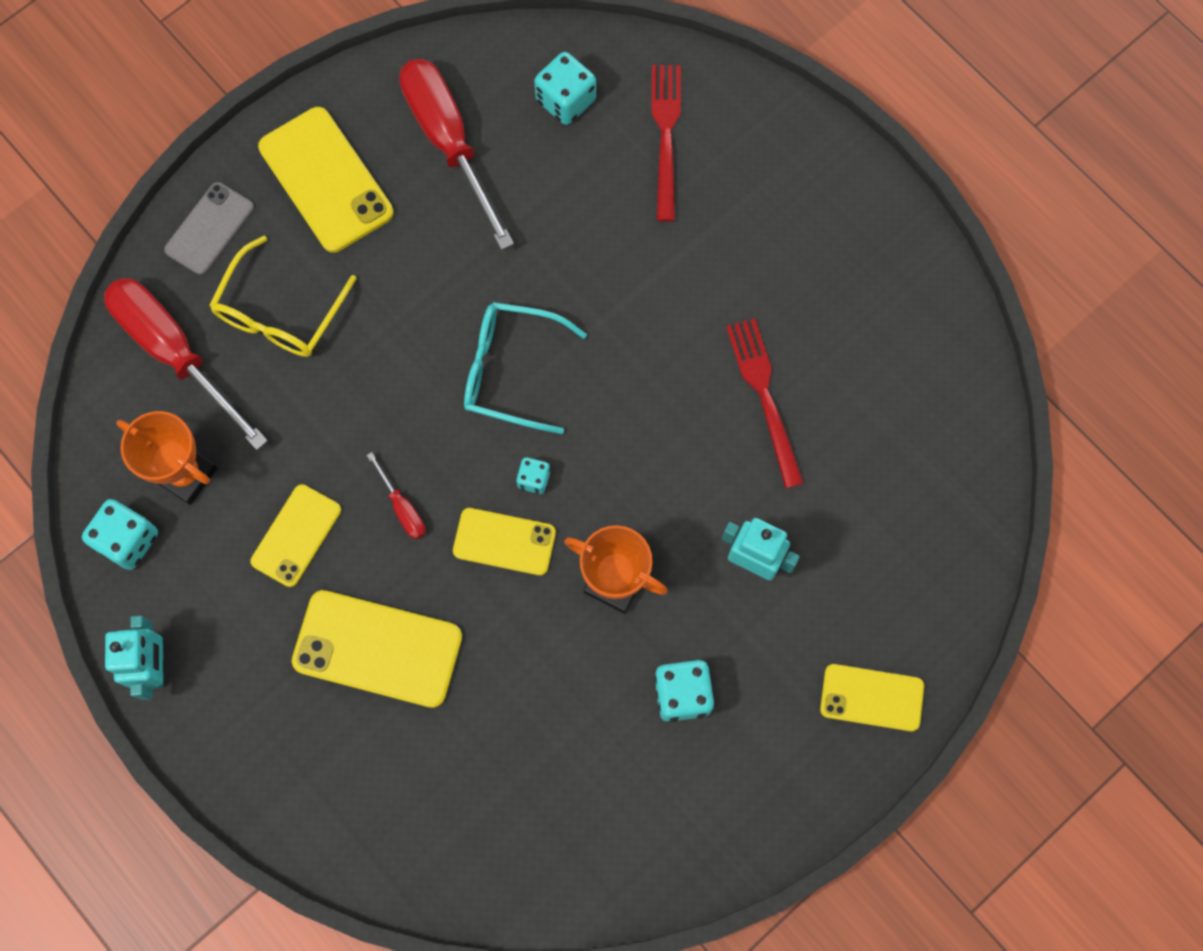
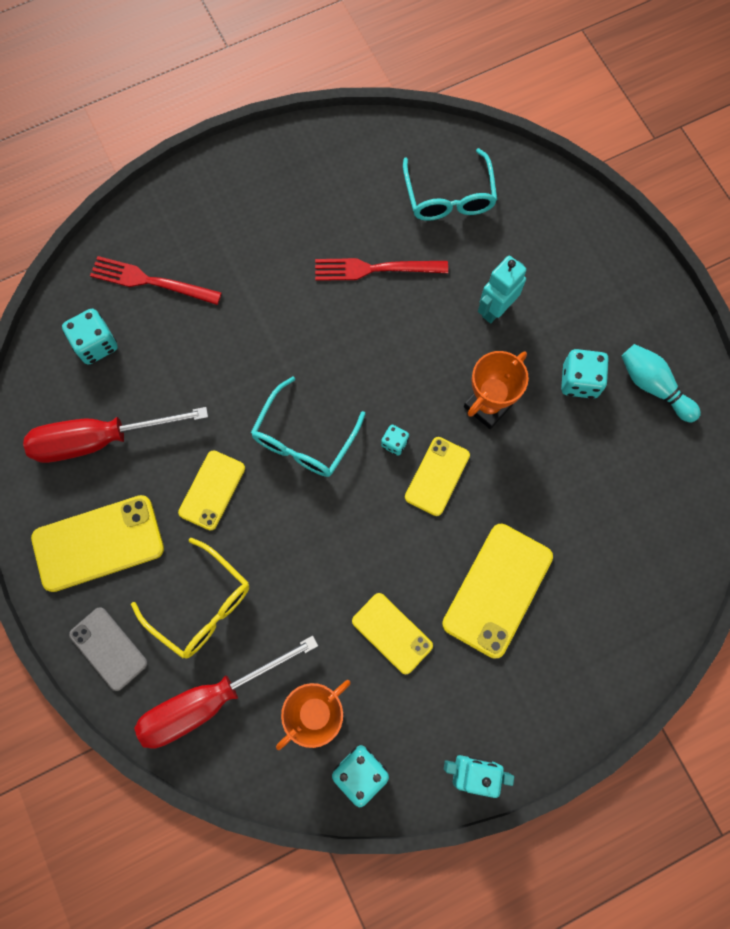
camera: 75 degrees left, 0 degrees up
(402, 507) = (391, 545): red screwdriver -> none
(702, 795) = (653, 386): none -> turquoise bowling pin
(871, 697) = (608, 260): yellow phone -> yellow phone (212, 490)
(900, 464) = (449, 196): none -> turquoise glasses

